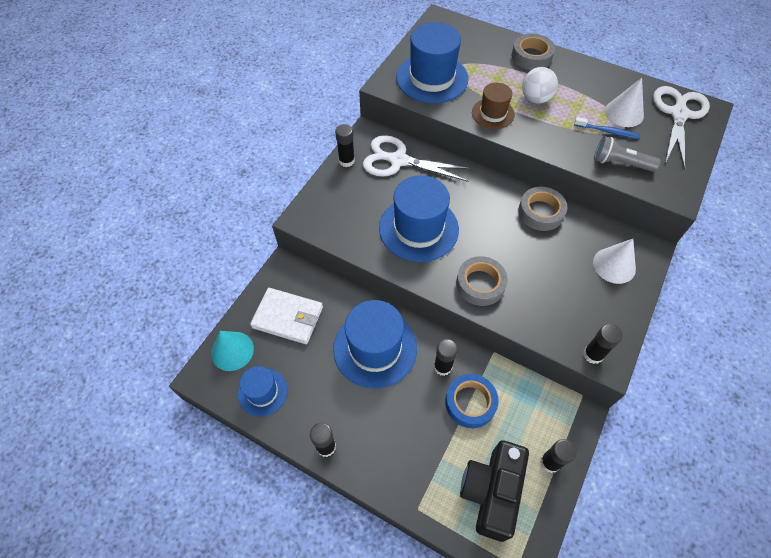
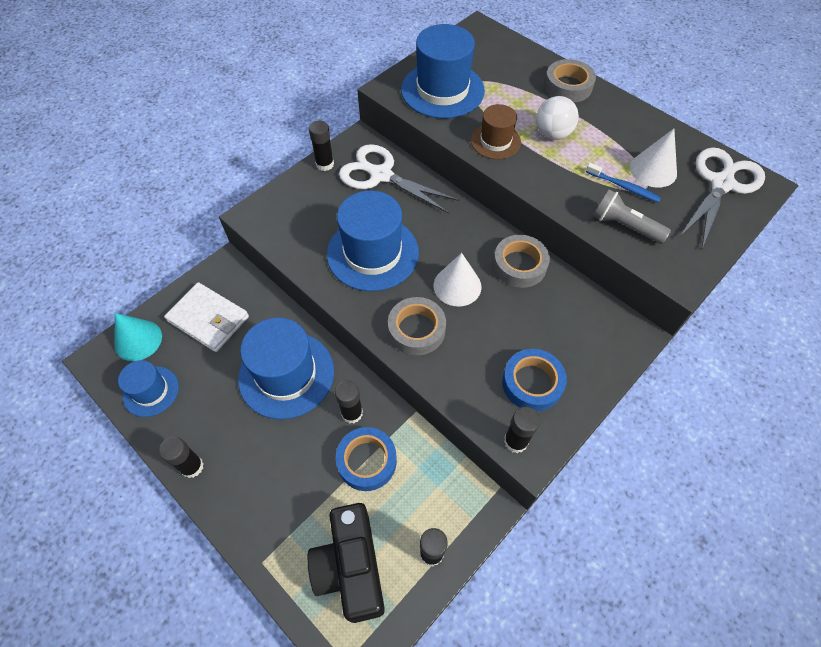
camera: 15 degrees right, 0 degrees up
(491, 492) = (351, 567): black camera -> black camera turned 45 degrees counterclockwise
(587, 305) = (532, 383): none -> blue tape
(614, 265) = (583, 345): white cone -> white cone (457, 286)

